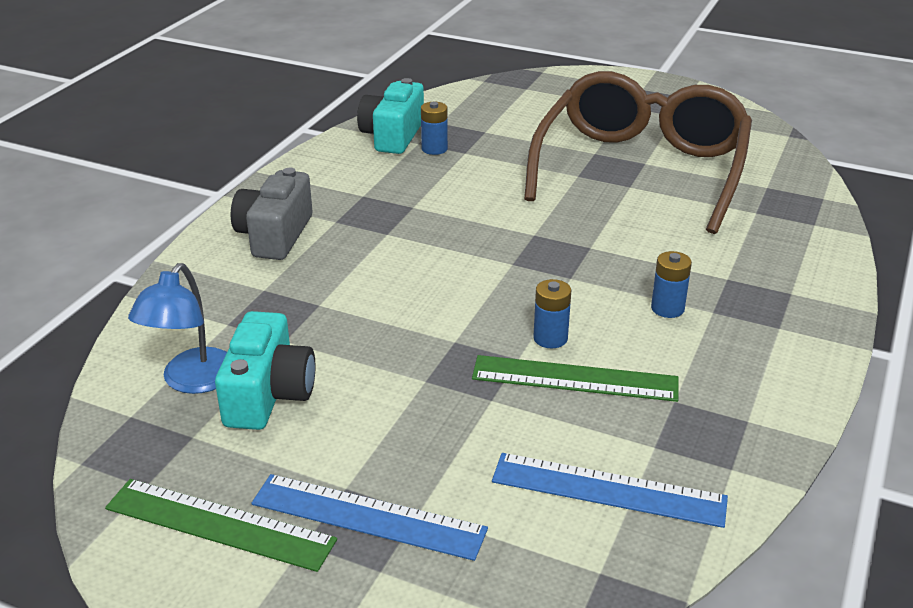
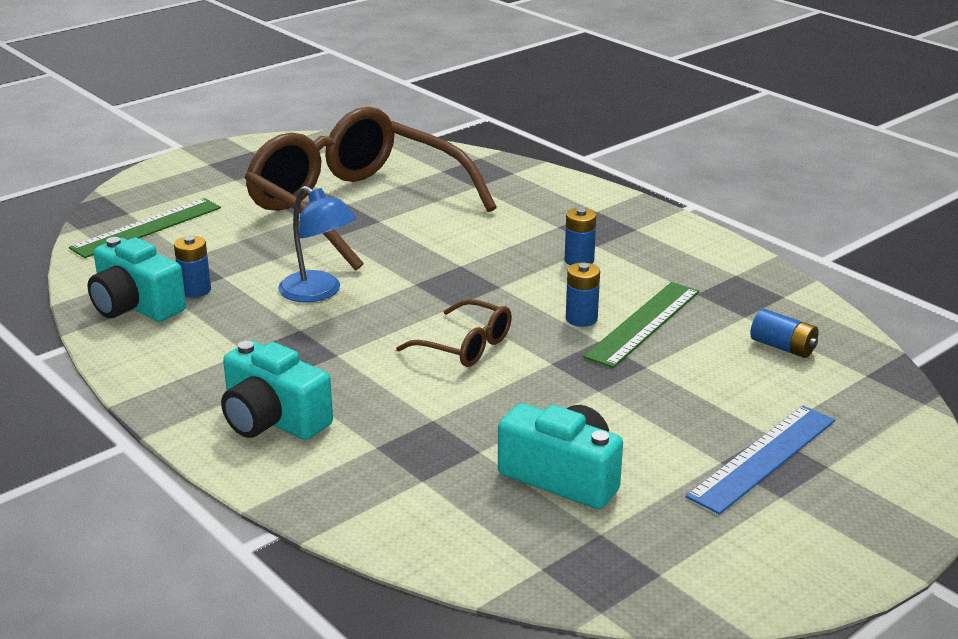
camera: 65 degrees left, 5 degrees down
(192, 381) = (509, 519): blue lamp -> blue lamp (319, 292)
(219, 524) = (736, 537): green ruler -> green ruler (147, 227)
(275, 235) = (273, 420): grey camera -> turquoise camera
(447, 287) = (464, 346): none -> brown glasses
(608, 489) = (783, 347): blue ruler -> blue battery

